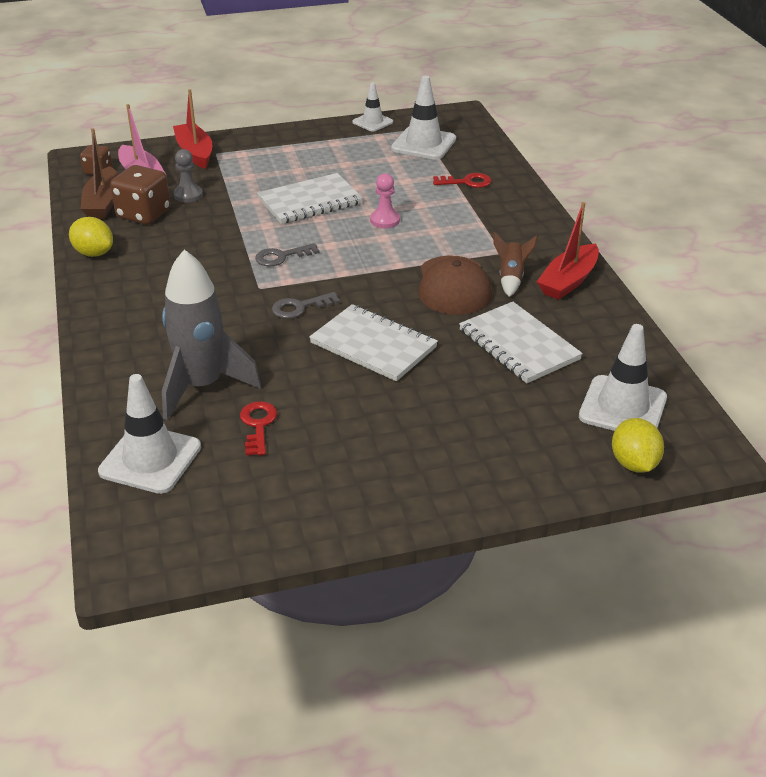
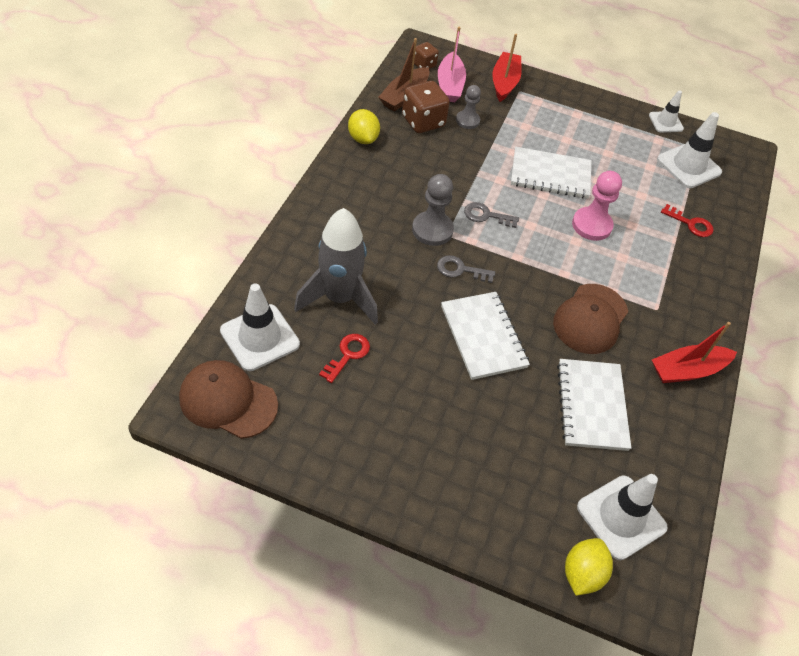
camera: 30 degrees right, 15 degrees up
(170, 527) = (228, 401): none -> brown cap
(241, 291) = (432, 230): none -> grey pawn
(385, 220) = (591, 225): pink pawn -> pink pawn, size x1.52
(511, 278) = (642, 339): brown rocket -> none

